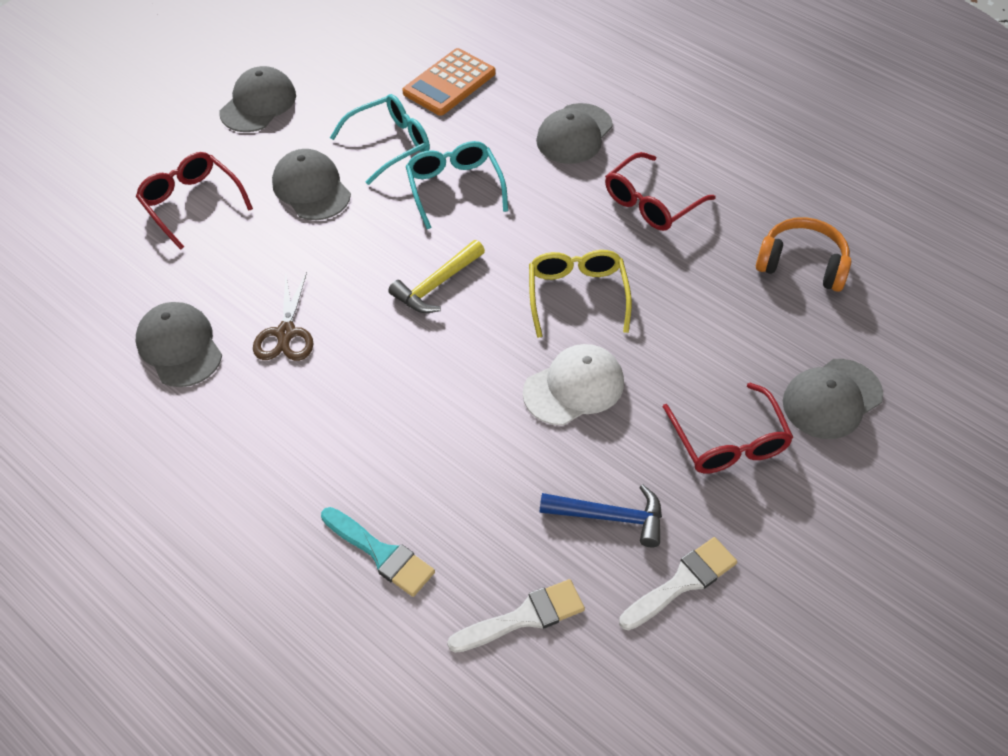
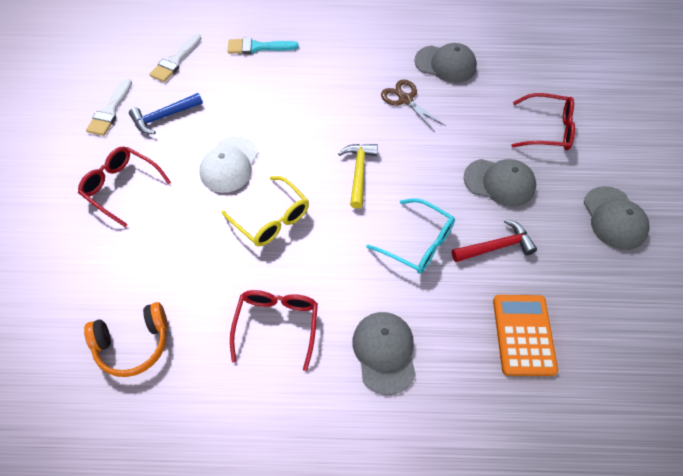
camera: 140 degrees right, 5 degrees up
(389, 145) = (496, 247): turquoise glasses -> red hammer
(832, 399) = (69, 250): grey cap -> none

